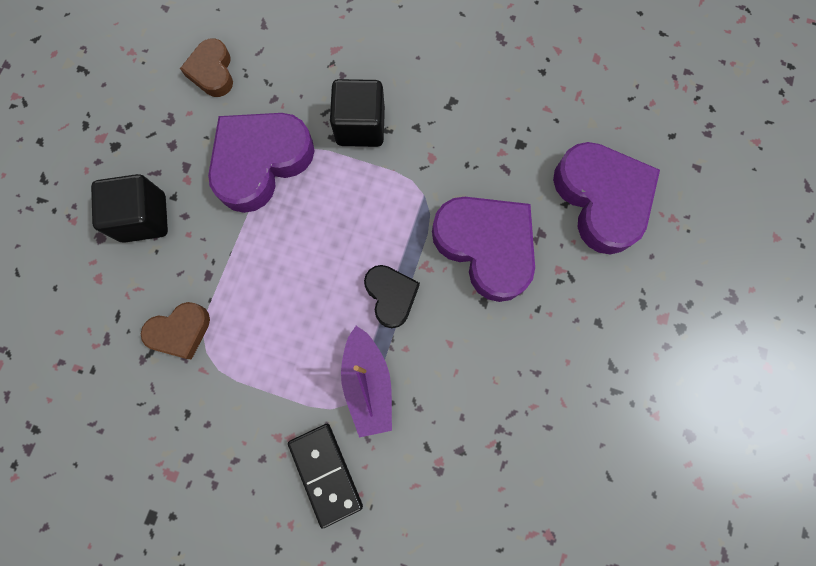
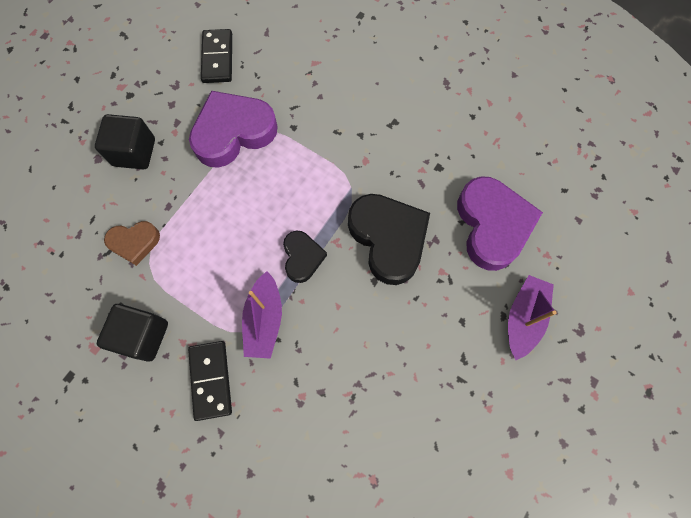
camera: 15 degrees right, 5 degrees down
(212, 72) = (218, 58): brown heart -> black domino
(360, 126) = (317, 124): black cube -> black cube (143, 336)
(486, 247) = (388, 239): purple heart -> black heart
(666, 300) = (523, 318): none -> purple boat

